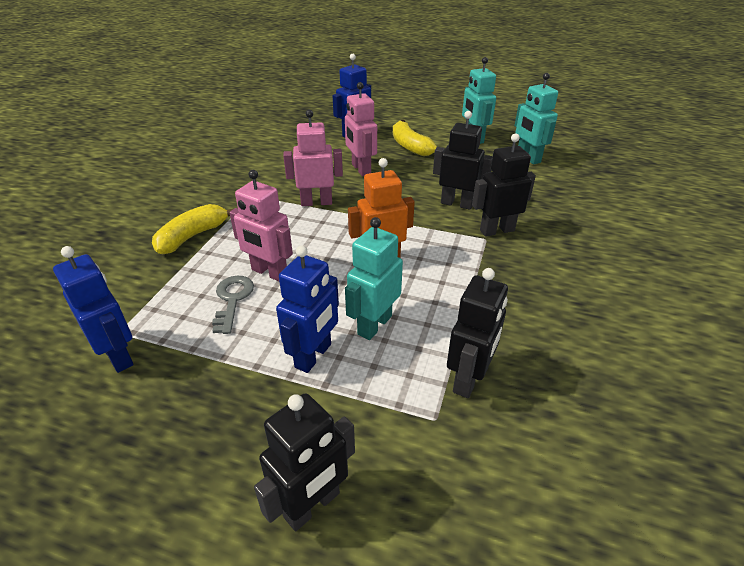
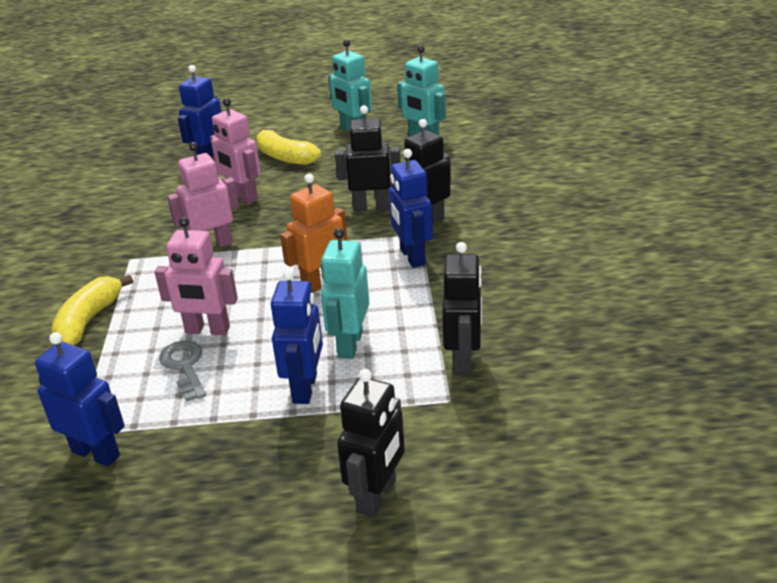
camera: 20 degrees left, 5 degrees down
(469, 258) = (412, 257): none -> blue robot

